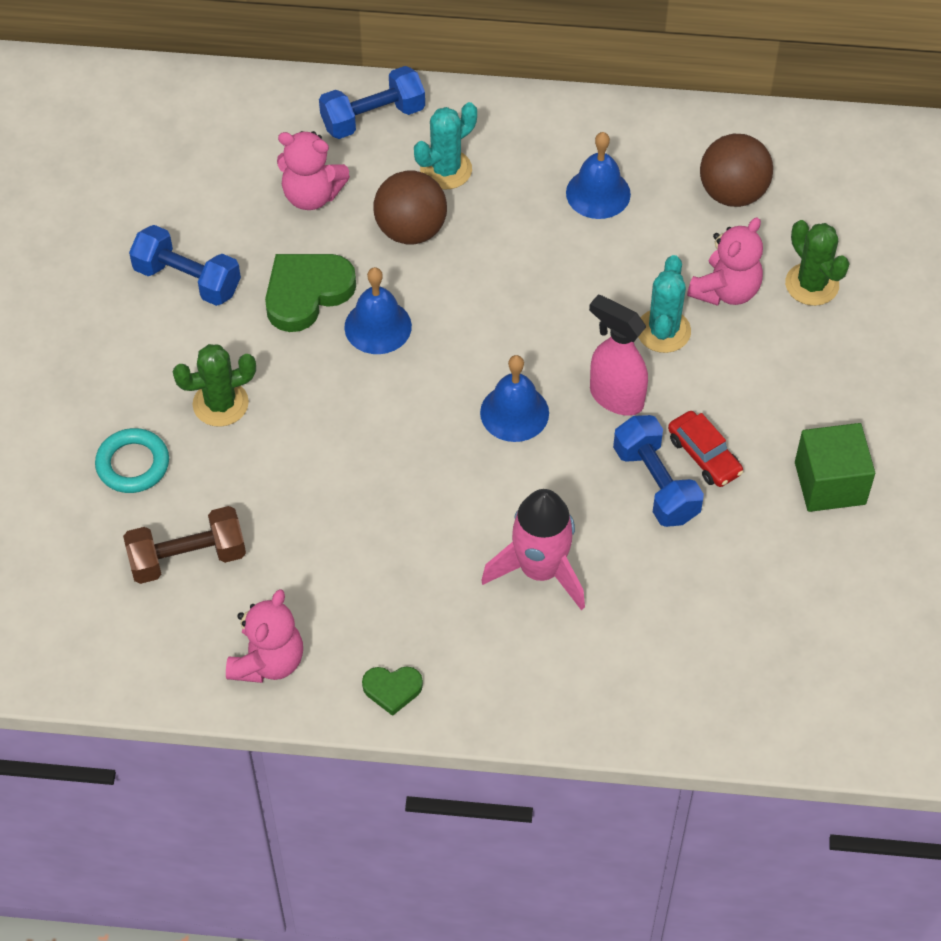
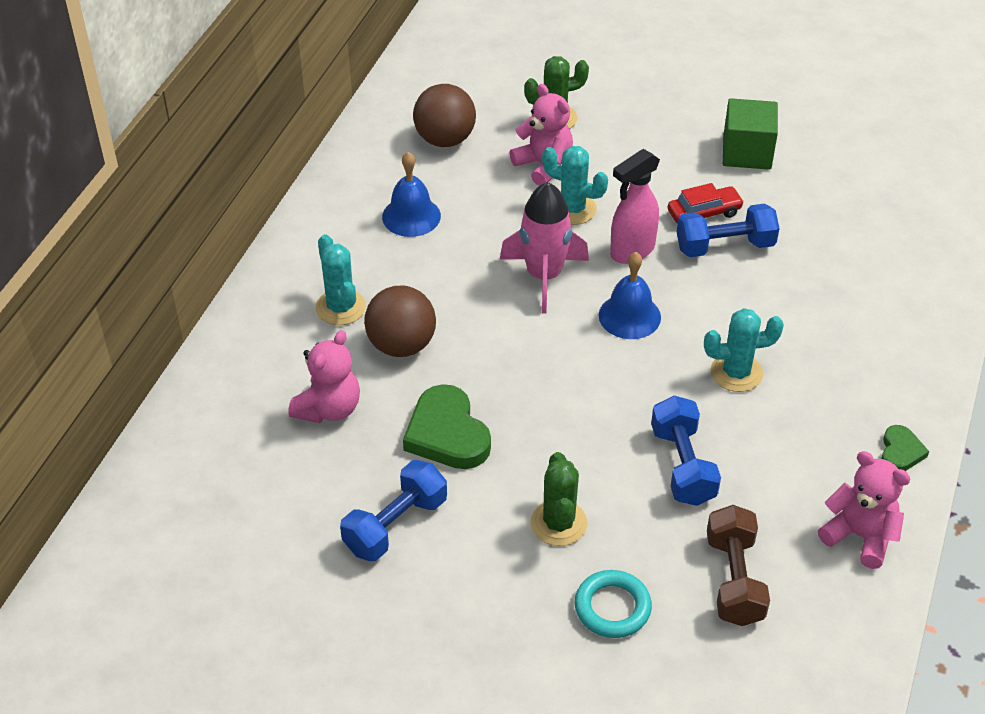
camera: 75 degrees left, 10 degrees down
(373, 118) = (253, 346): blue dumbbell -> blue dumbbell (683, 465)
(378, 326) = (505, 389): blue bell -> none
(462, 522) = (736, 373): none -> turquoise cactus
(540, 570) = (795, 332): pink rocket -> pink rocket (544, 276)

